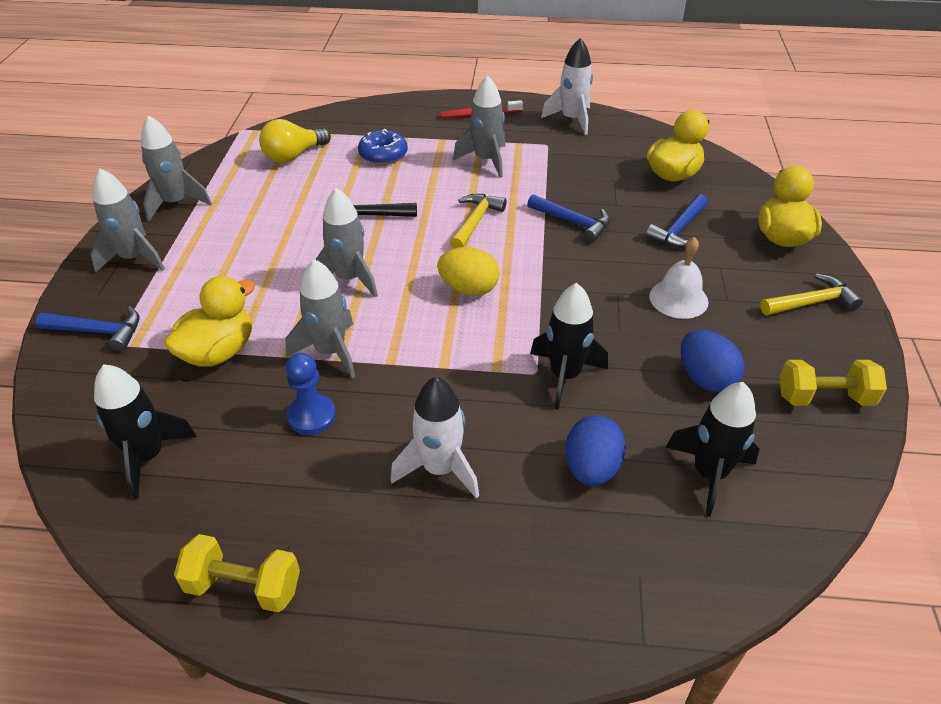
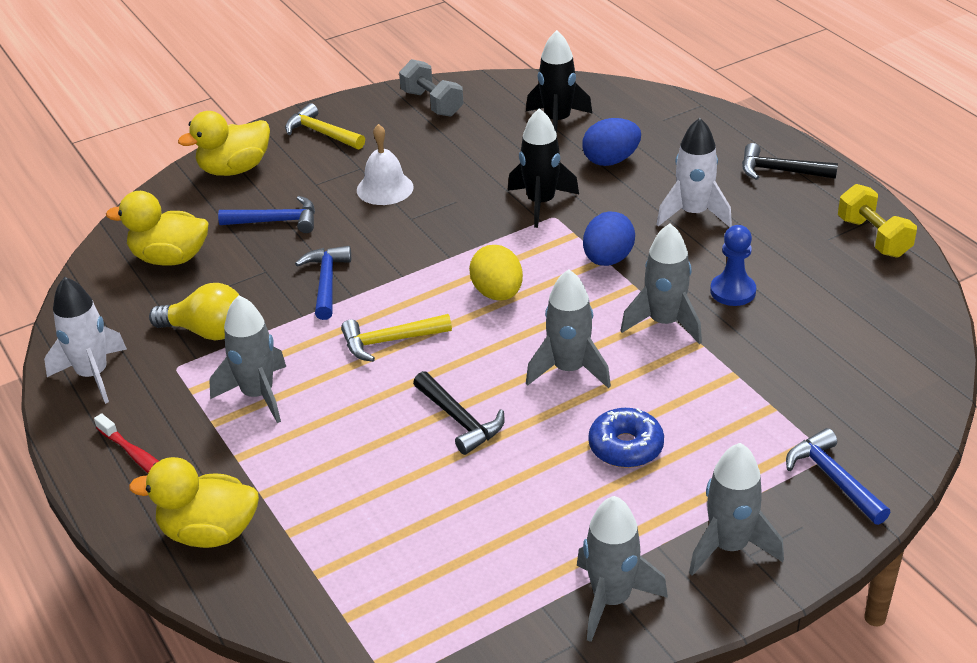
camera: 125 degrees left, 5 degrees down
(148, 457) = (873, 342): black rocket -> none
(219, 352) = (748, 383): yellow duck -> yellow duck (209, 532)
(293, 156) = (404, 568): yellow light bulb -> yellow light bulb (207, 331)
(383, 155) = (323, 486): blue donut -> blue donut (625, 447)
(432, 604) = (780, 171): none -> black hammer
(705, 378) = (468, 149): blue egg -> blue egg (607, 259)
(824, 398) = (432, 103): yellow dumbbell -> grey dumbbell

